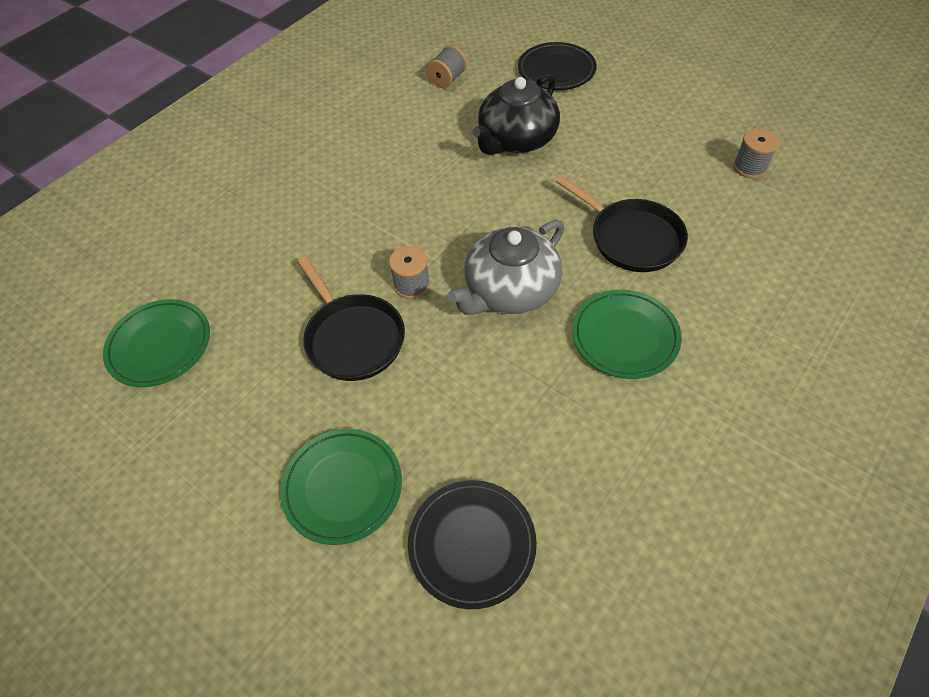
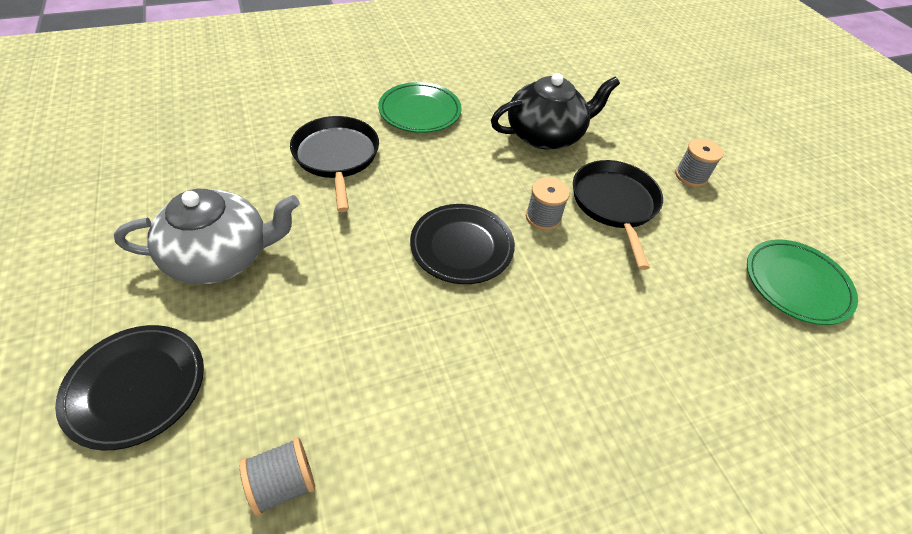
camera: 155 degrees left, 5 degrees down
(343, 487) = (656, 132): green plate -> none
(472, 544) = (592, 83): black plate -> black plate (462, 247)
(510, 290) = (467, 173): grey teapot -> grey teapot (221, 256)
(516, 140) = (313, 306): black teapot -> black teapot (545, 135)
(749, 167) = (170, 152): grey spool -> grey spool (691, 176)

